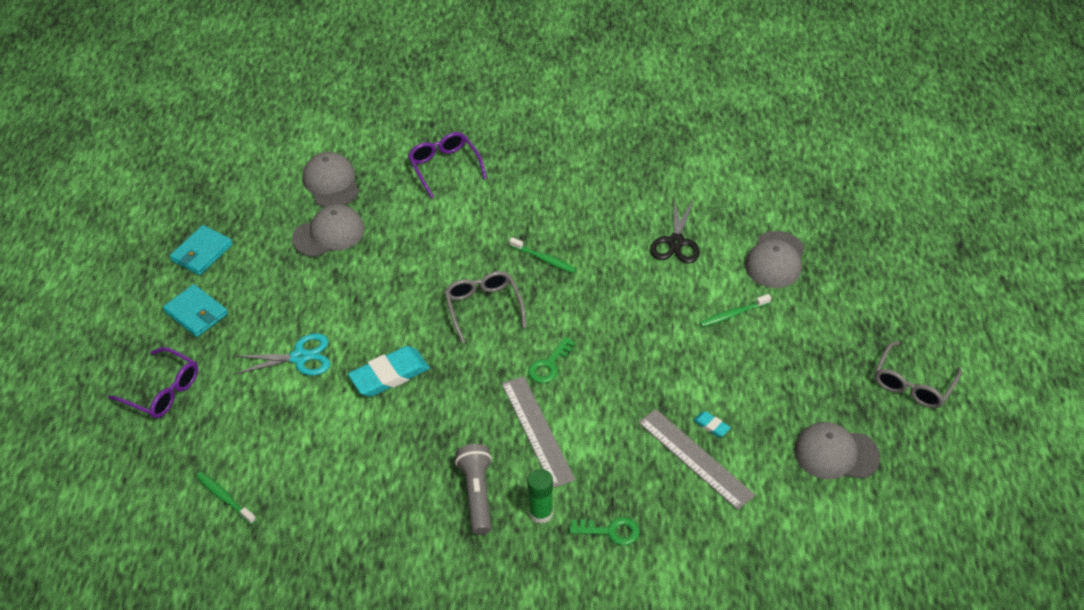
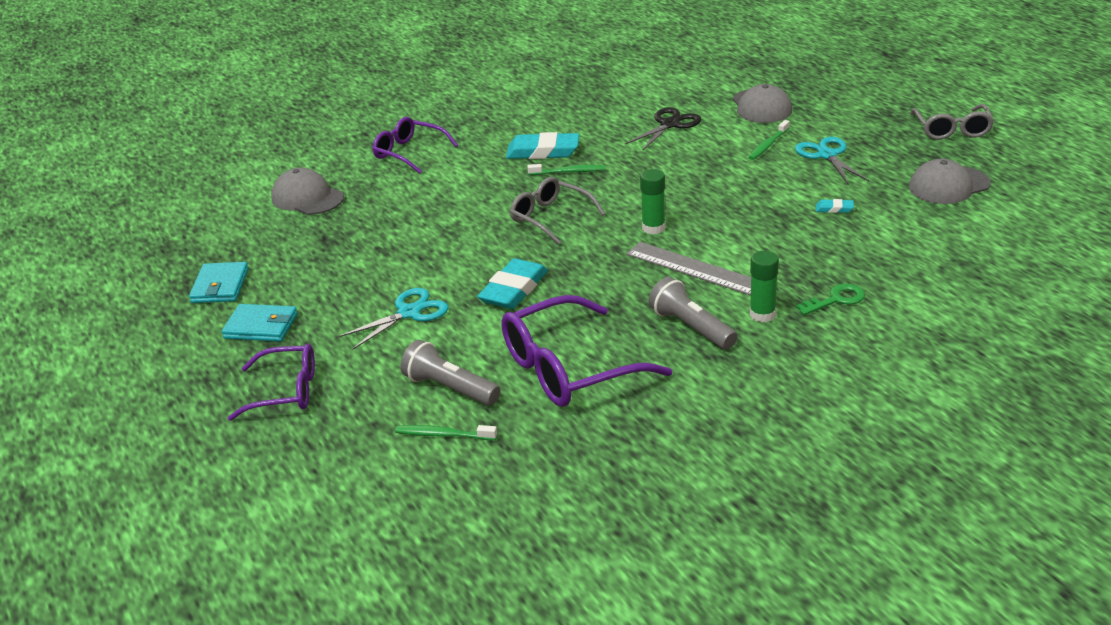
camera: 30 degrees left, 15 degrees down
(264, 454) = (450, 388): none -> grey flashlight
(329, 234) = (343, 228): grey cap -> none
(356, 484) = (569, 369): none -> purple glasses
(545, 222) = (543, 152): none -> turquoise eraser
(549, 365) = (653, 228): green key -> green glue stick
(676, 242) = (670, 124): black scissors -> black scissors turned 120 degrees counterclockwise
(695, 458) = (846, 231): grey ruler -> none
(770, 355) = (827, 155): none -> turquoise scissors

